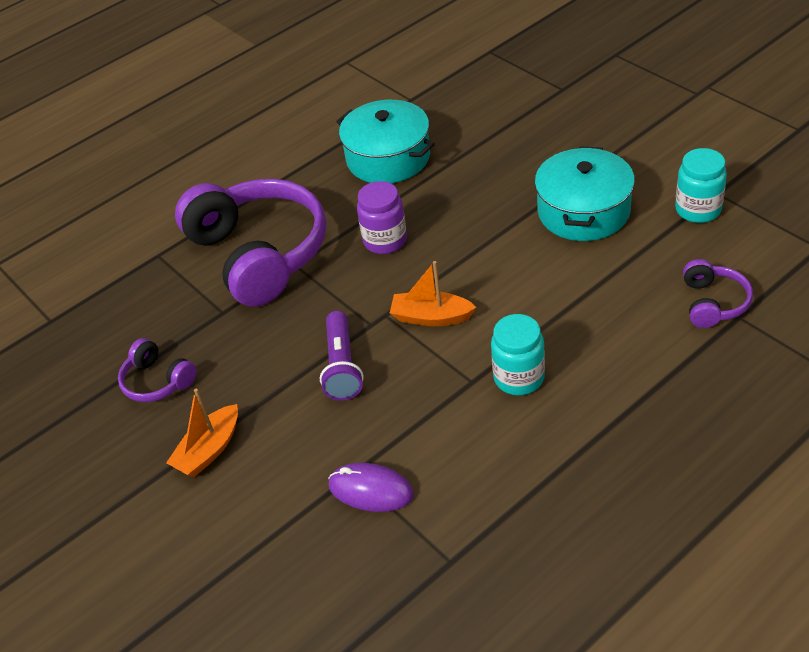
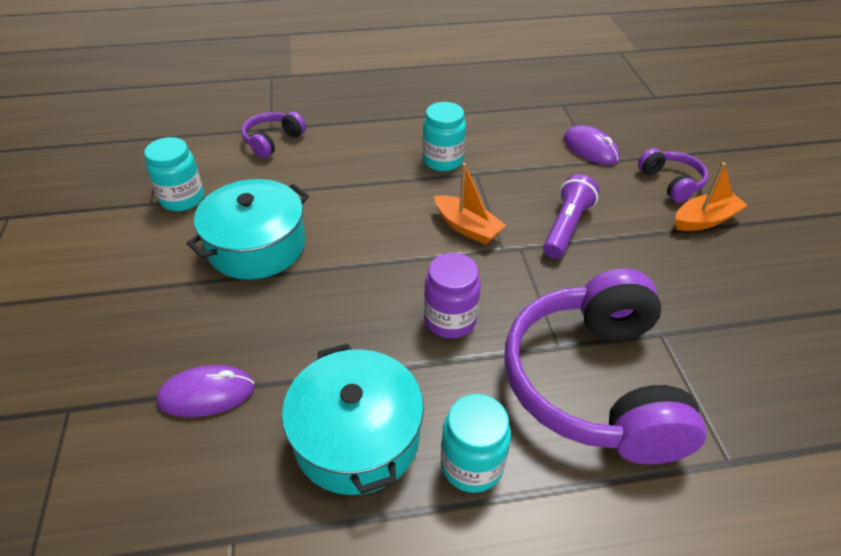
camera: 155 degrees left, 0 degrees up
(157, 381) = (746, 296): purple headphones -> purple headphones (671, 182)
(312, 179) = (471, 465): none -> turquoise jar
(496, 130) = (207, 394): none -> purple mouse

